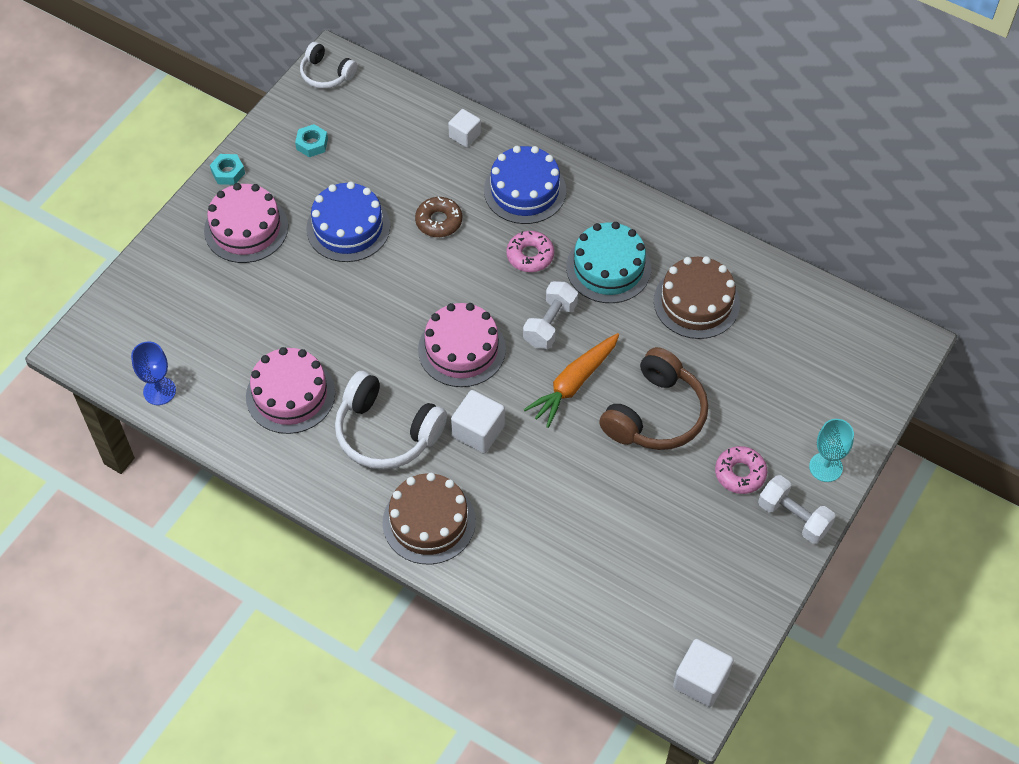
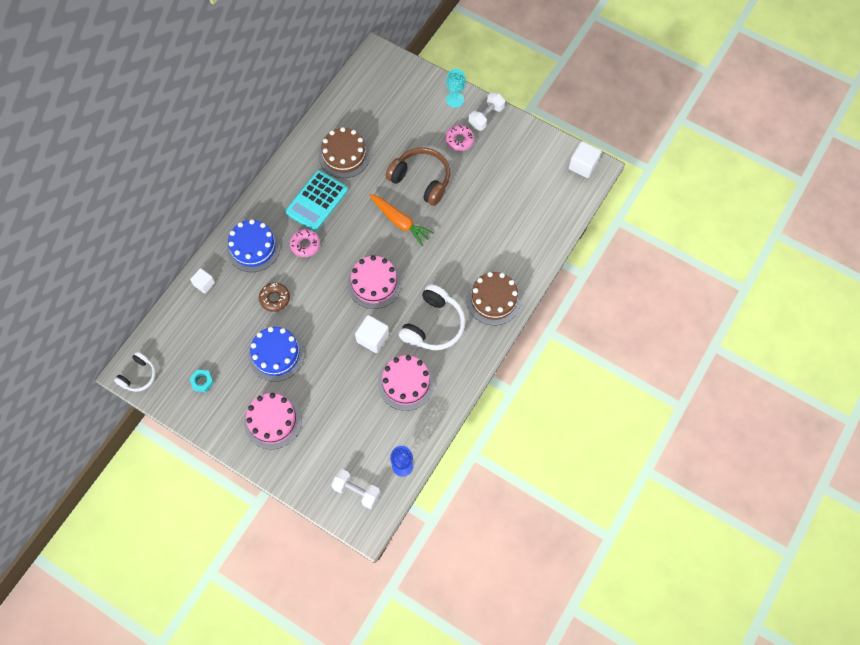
camera: 90 degrees left, 10 degrees up
(228, 172) = (223, 437): turquoise nut -> none
(478, 431) = (433, 273): white cube -> white cube (372, 338)
(550, 324) = (357, 234): white dumbbell -> white dumbbell (356, 491)
(608, 268) = (317, 201): turquoise cake -> turquoise calculator

